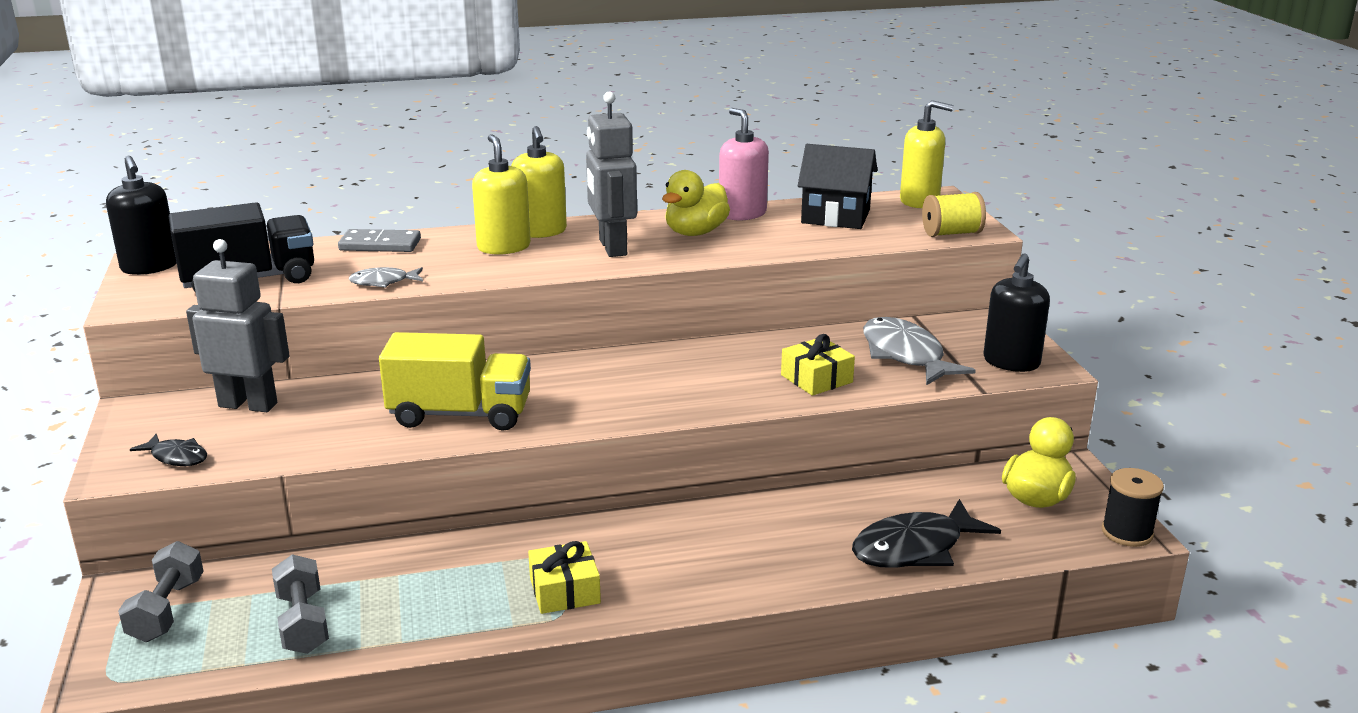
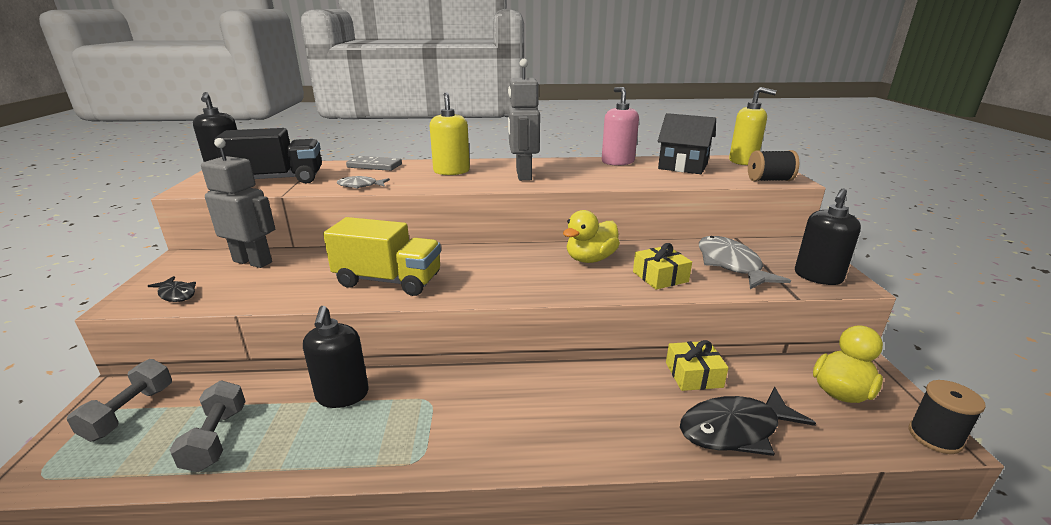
camera: 10 degrees right, 0 degrees up
(434, 563) = (342, 395): none -> black soap dispenser
(540, 231) = (480, 164): yellow soap dispenser -> none
(564, 590) = (430, 434): yellow gift -> yellow gift (693, 375)
(695, 232) = (583, 170): yellow duck -> yellow duck (590, 259)
(951, 233) = (769, 180): yellow spool -> black spool

